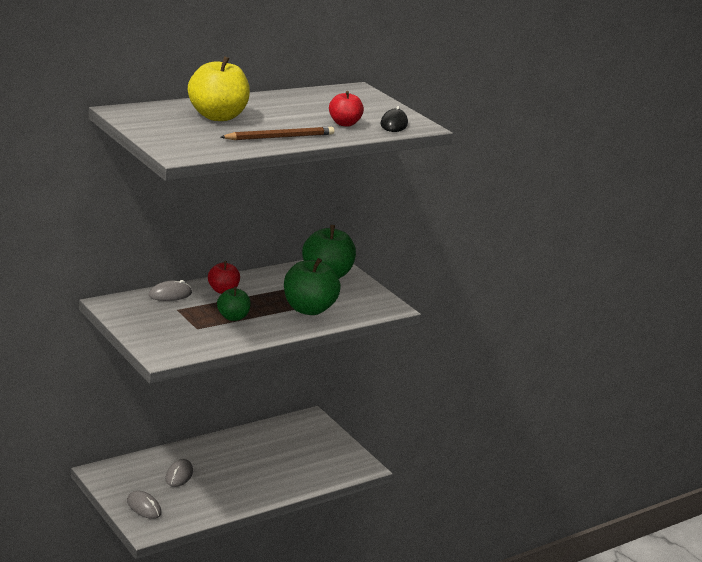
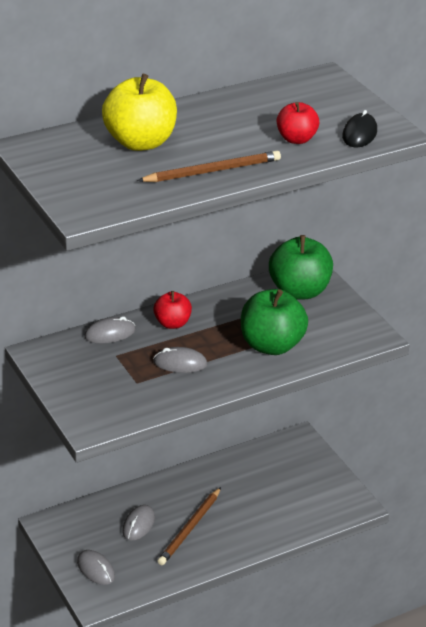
camera: 10 degrees right, 10 degrees up
(224, 479) = (190, 528): none -> brown pencil
(232, 317) = (180, 363): green apple -> grey mouse

